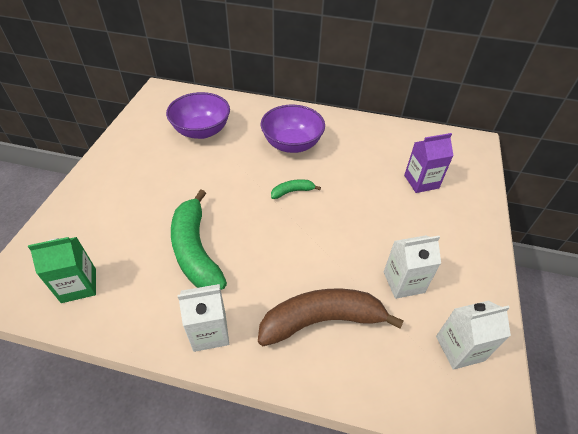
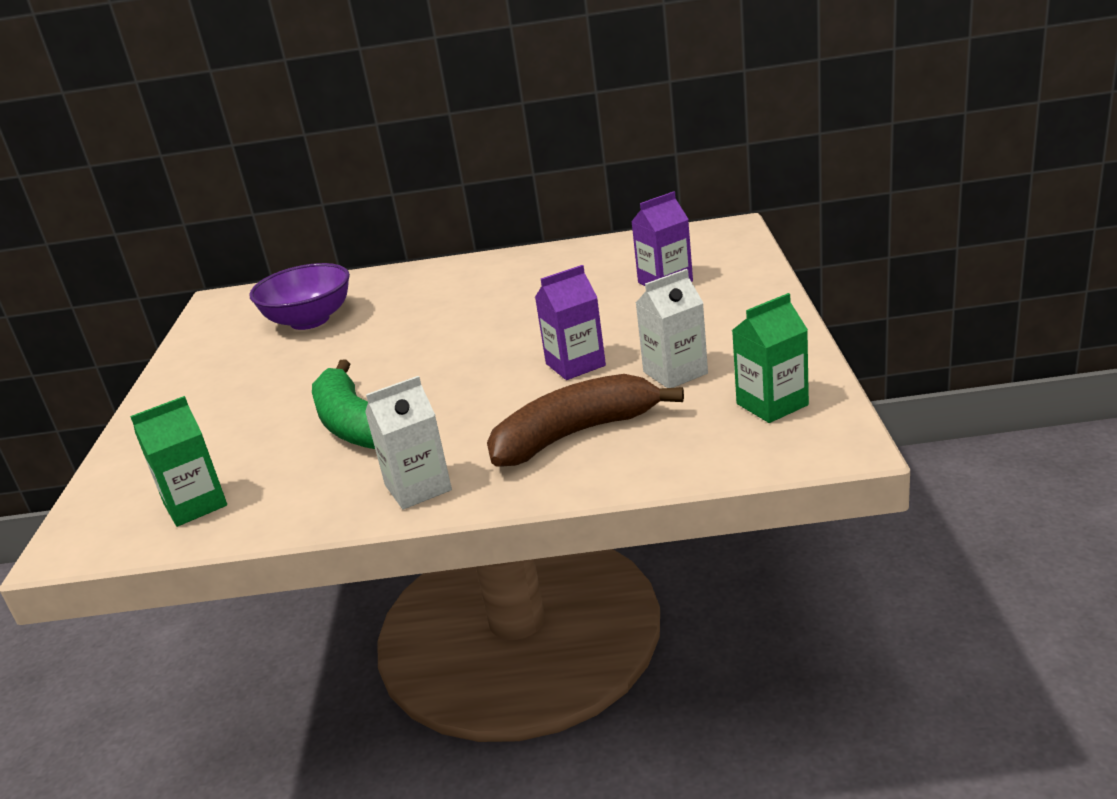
camera: 10 degrees left, 20 degrees down
(292, 144) = (458, 297): purple bowl -> none
(292, 191) = (480, 339): green banana -> none
(342, 244) = (575, 365): none -> purple carton
(459, 348) = (772, 404): white carton -> green carton

